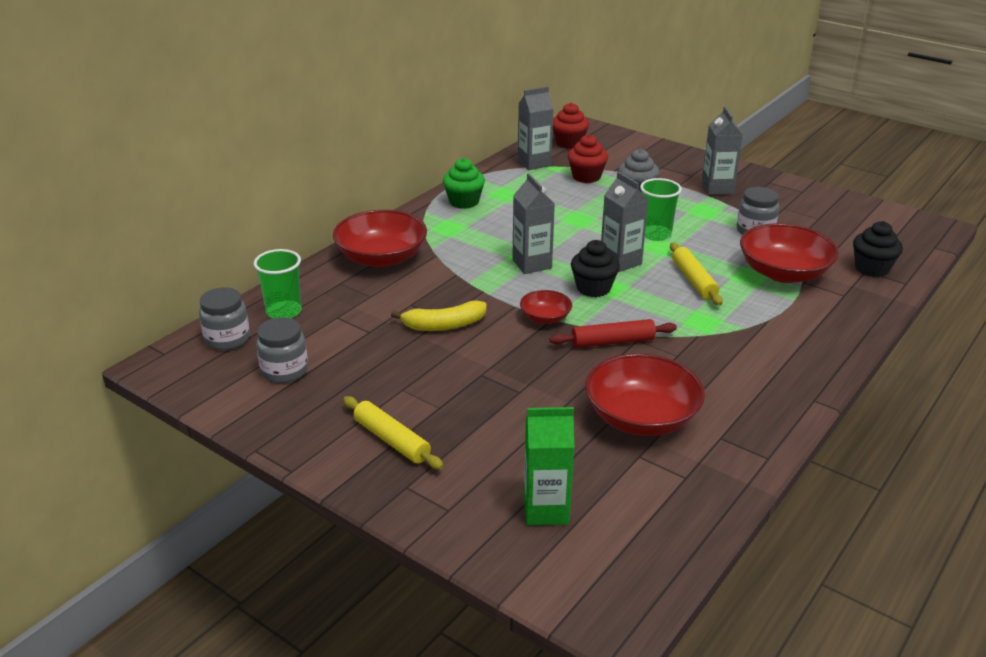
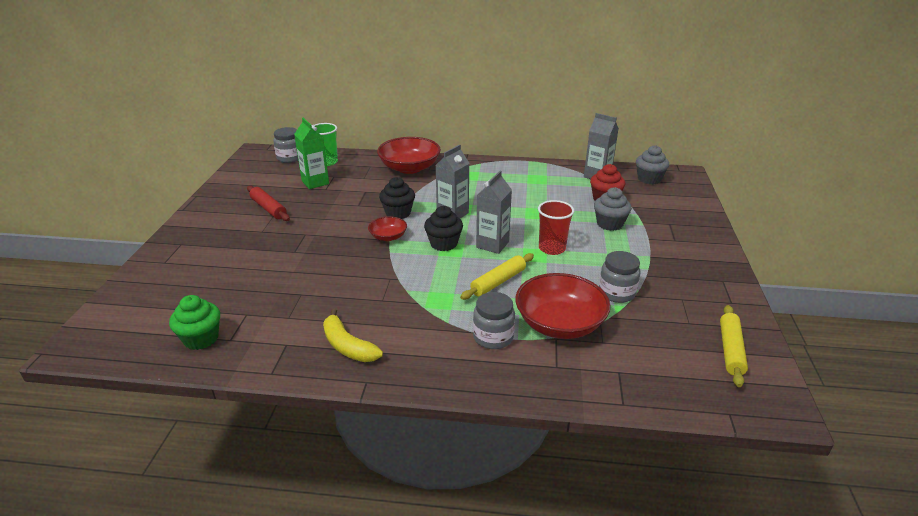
camera: 60 degrees right, 0 degrees up
(284, 371) = (270, 180): grey jar -> grey jar (493, 337)
(392, 440) = (222, 227): yellow rolling pin -> yellow rolling pin (731, 350)
(444, 325) = (350, 207): yellow banana -> yellow banana (347, 346)
(464, 202) = (508, 170): green cupcake -> green cupcake (201, 338)
(546, 510) = (174, 294): green carton -> green carton (315, 182)
(569, 143) = (649, 179): red cupcake -> grey cupcake
(612, 342) = (379, 269): red rolling pin -> red rolling pin (268, 208)
(641, 418) = (291, 304): red bowl -> none
(655, 234) = (552, 248): green cup -> red cup
(717, 188) = (669, 257): grey carton -> none
(872, 268) = (627, 375): black cupcake -> black cupcake (398, 213)

